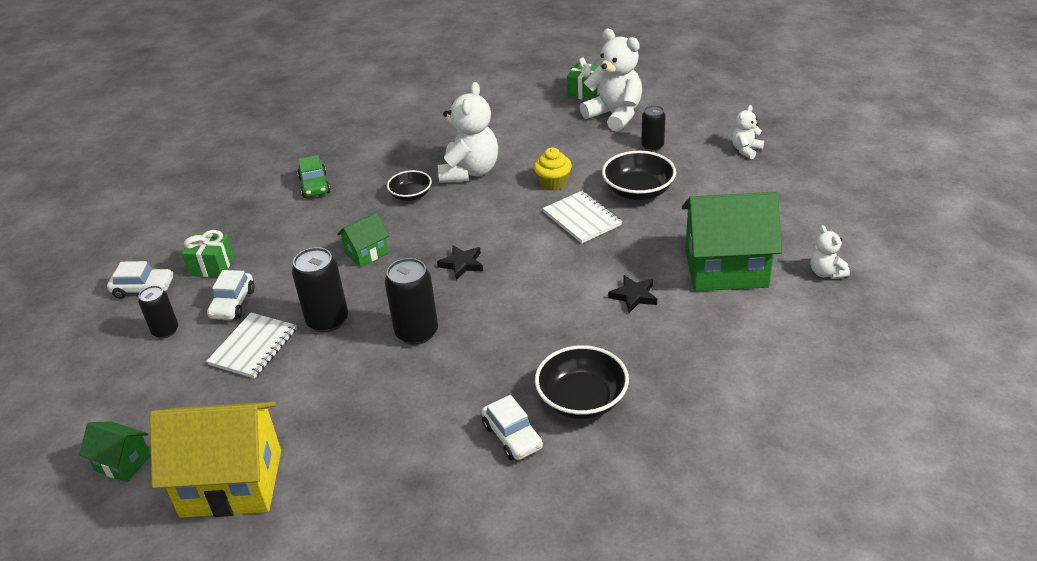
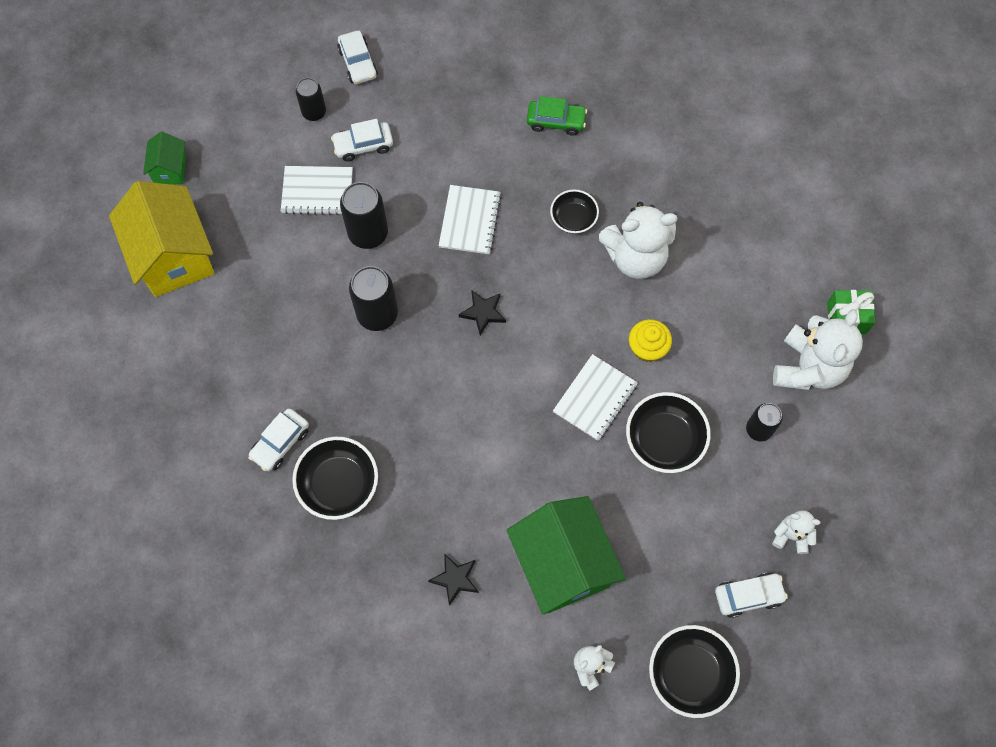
camera: 65 degrees right, 30 degrees up
(212, 266) = (406, 100): green gift -> none
(314, 185) = (556, 121): green car -> green car turned 135 degrees counterclockwise
(366, 253) = (469, 221): green house -> white notebook
(634, 296) = (490, 487): black star -> black star (455, 579)
(788, 180) = (748, 596): none -> white car
(846, 221) = (689, 673): none -> black bowl

